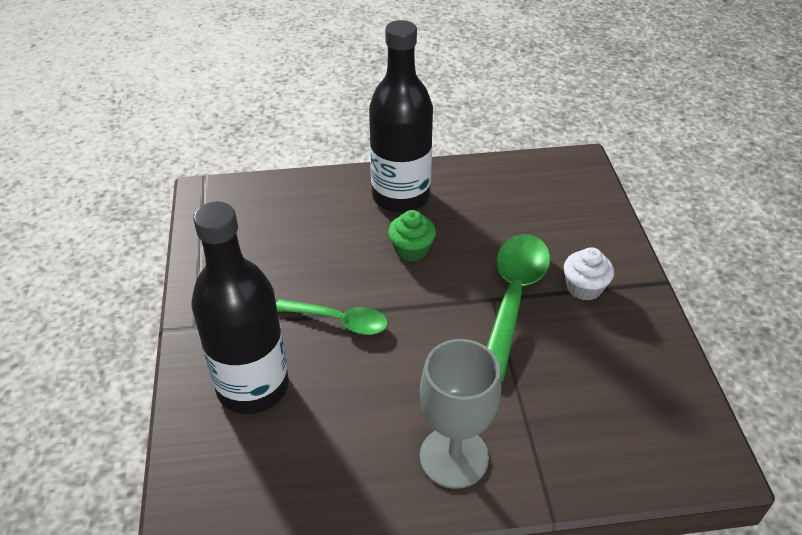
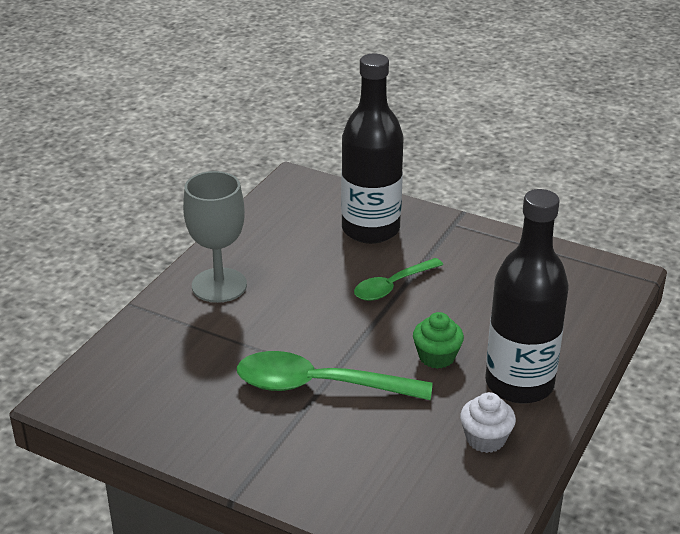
camera: 125 degrees right, 10 degrees down
(513, 298) = (319, 386): green spoon -> green spoon turned 135 degrees clockwise
(584, 287) = (285, 436): white cupcake -> white cupcake (485, 439)

